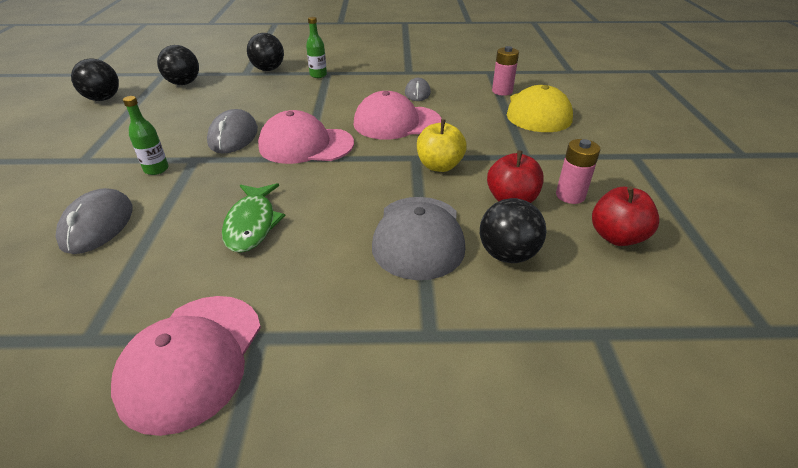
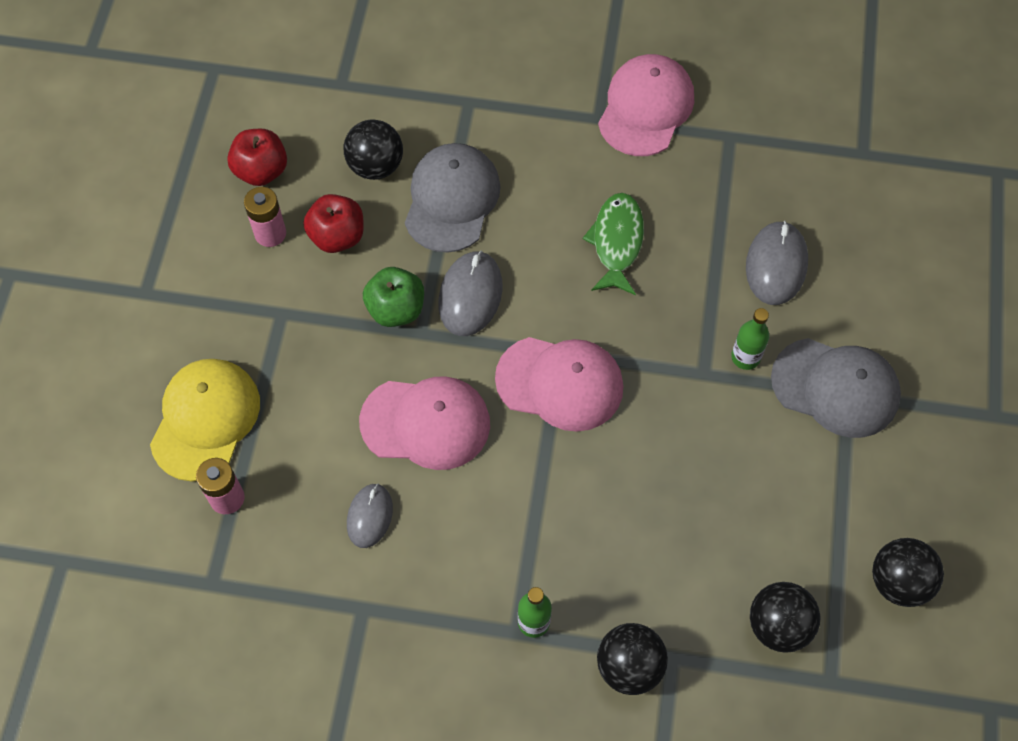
camera: 170 degrees left, 25 degrees up
(90, 162) = (835, 387): none -> grey cap
(233, 136) = (661, 423): grey mouse -> grey mouse (470, 295)
(439, 166) = (396, 309): yellow apple -> green apple

